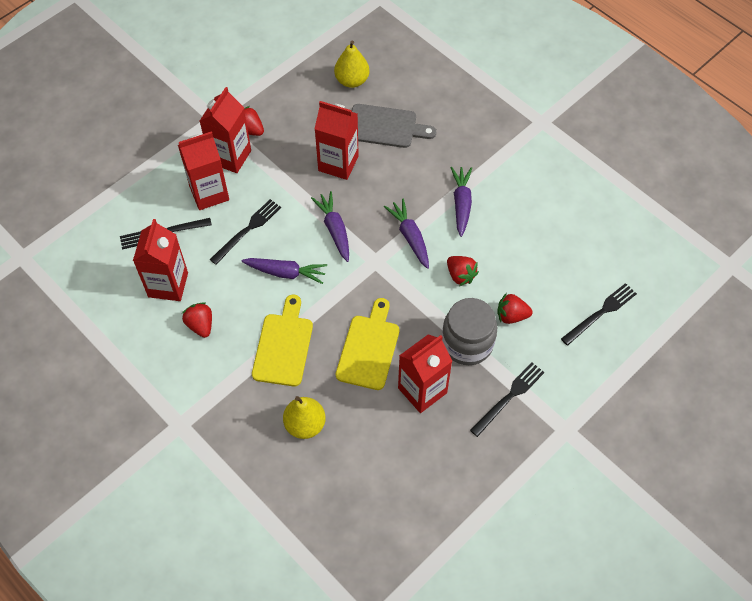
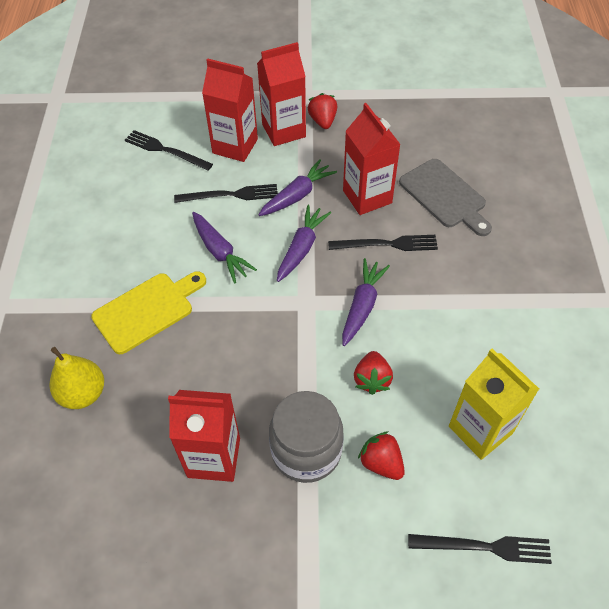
camera: 45 degrees right, 5 degrees down
(168, 285) = (123, 191): red carton -> none
(200, 325) = (107, 240): red strawberry -> none
(352, 80) = (455, 139): yellow pear -> none
(368, 348) = (212, 374): yellow cutting board -> none
(461, 204) = (446, 314): purple carrot -> purple carrot (297, 195)
(509, 397) = (288, 545): black fork -> black fork (387, 244)
(542, 255) = (480, 429): none -> yellow carton

